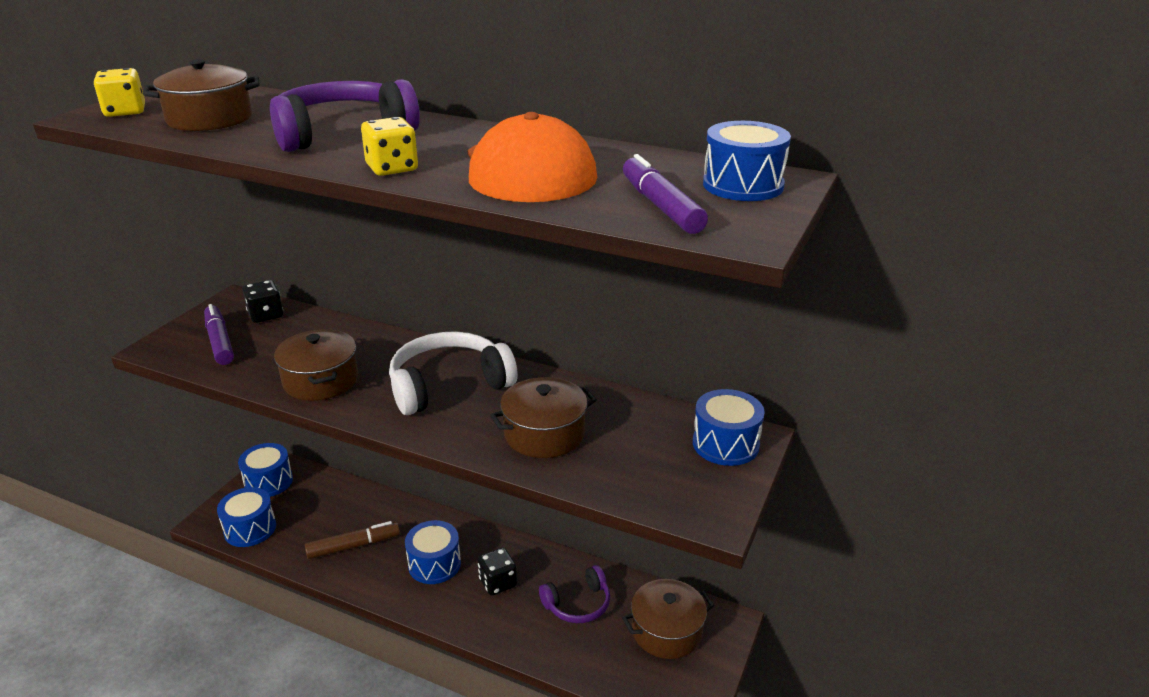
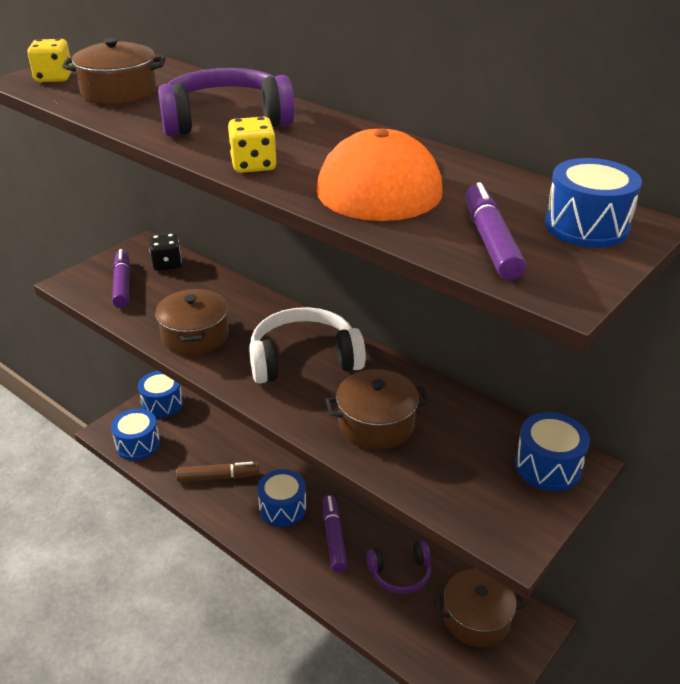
camera: 15 degrees right, 5 degrees up
(498, 582) = (333, 537): black dice -> purple marker

